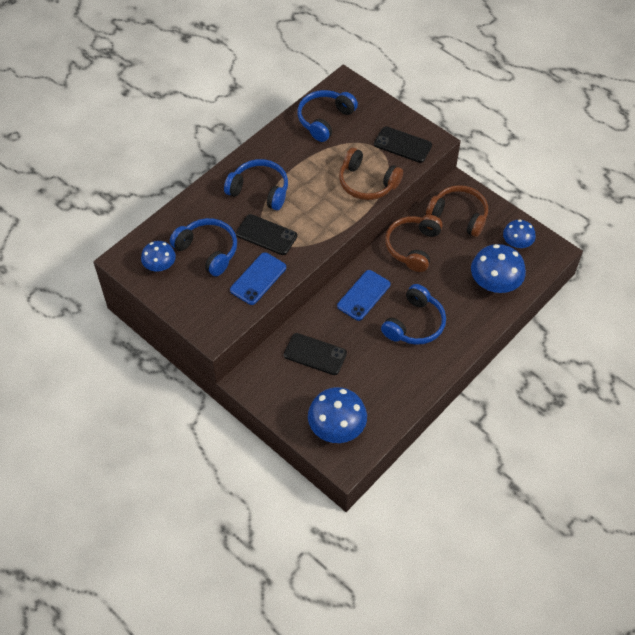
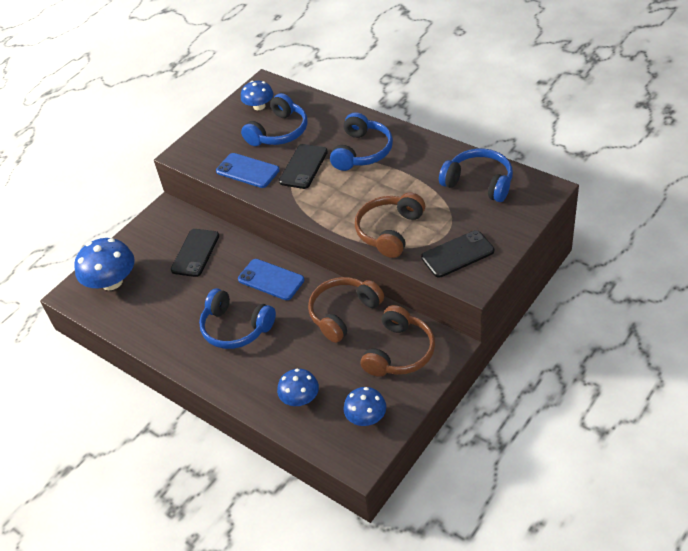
camera: 90 degrees right, 10 degrees down
(402, 145) = (457, 254): black phone -> black phone turned 45 degrees clockwise
(413, 247) = (343, 313): brown headphones -> brown headphones turned 60 degrees counterclockwise
(495, 282) = (300, 398): blue mushroom -> blue mushroom, size x0.61

